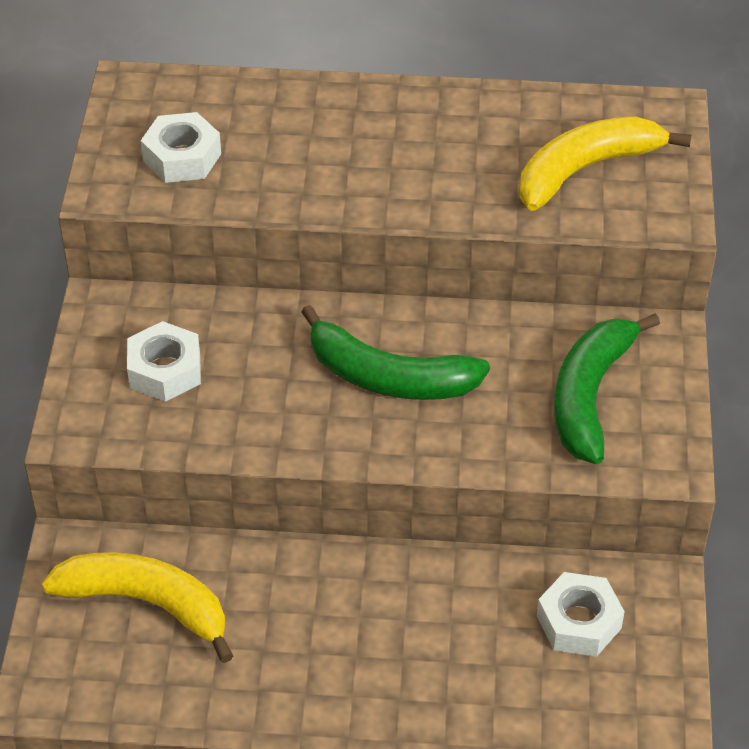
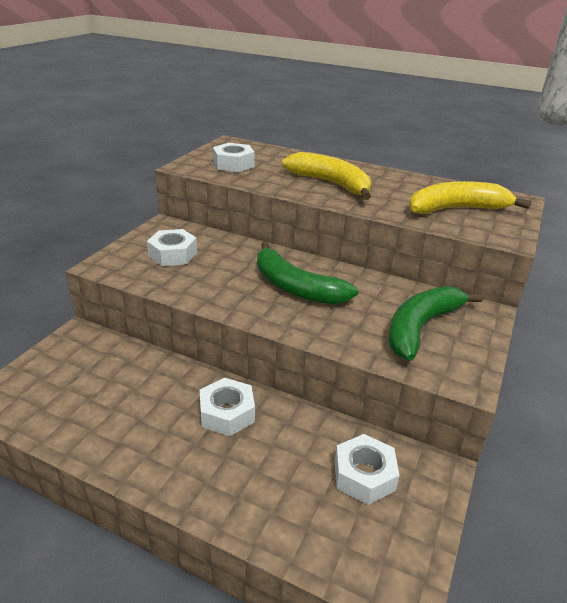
camera: 20 degrees right, 15 degrees down
(148, 604) = (94, 373): yellow banana -> yellow banana (331, 184)
(370, 599) = (227, 413): none -> white nut

